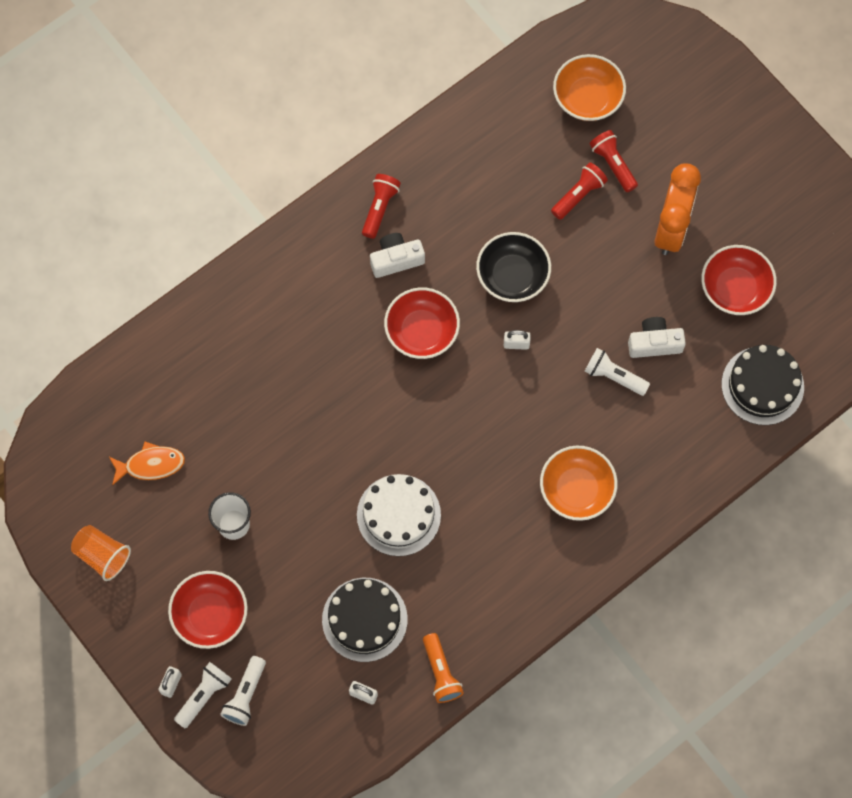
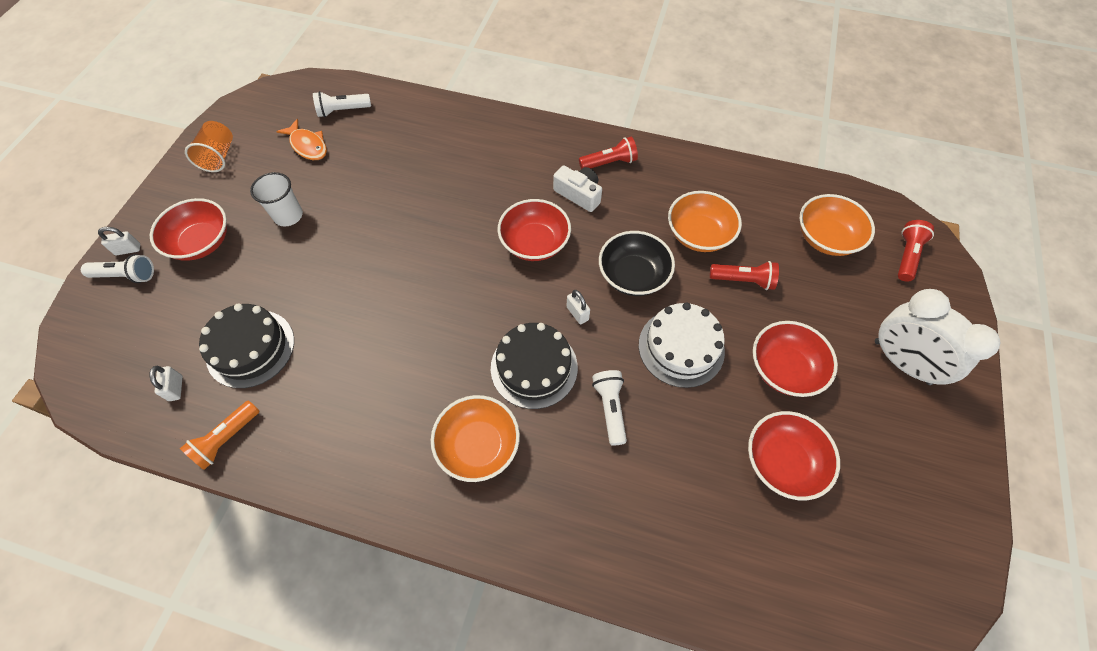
camera: 55 degrees right, 10 degrees down
(246, 695) = (139, 303): white flashlight -> white flashlight (342, 111)
(398, 515) = (363, 318): white cake -> white cake (681, 347)
(511, 194) = (698, 234): none -> orange bowl
(613, 164) = (793, 289): red flashlight -> red flashlight (906, 256)
(654, 343) = (669, 423): white camera -> none
(671, 228) = (784, 368): orange clock -> red bowl
(725, 142) = (901, 362): none -> white clock
(762, 385) = (712, 557): black cake -> black cake (534, 367)

